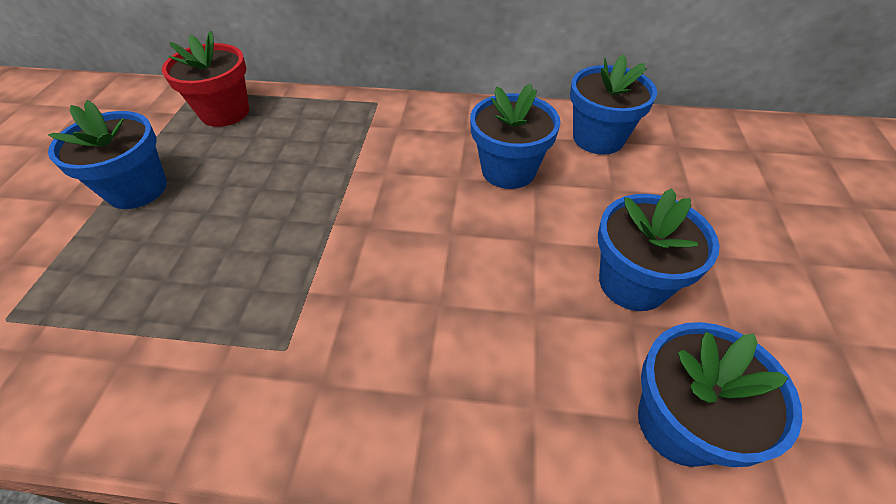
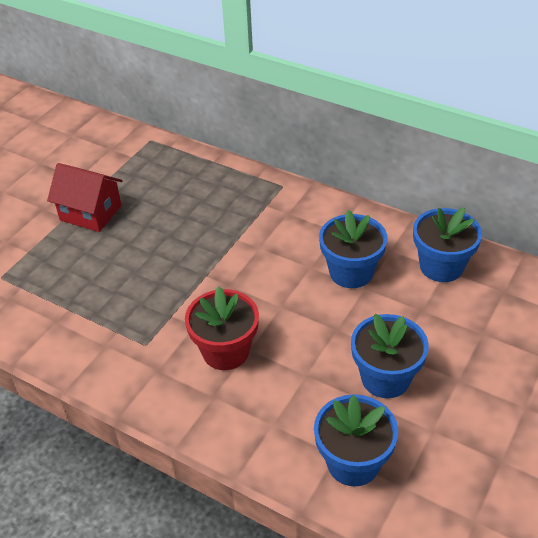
camera: 25 degrees right, 5 degrees down
(137, 189) = (91, 213): blue flower pot -> red house
(225, 112) = (166, 165): red flower pot -> red flower pot (225, 351)

